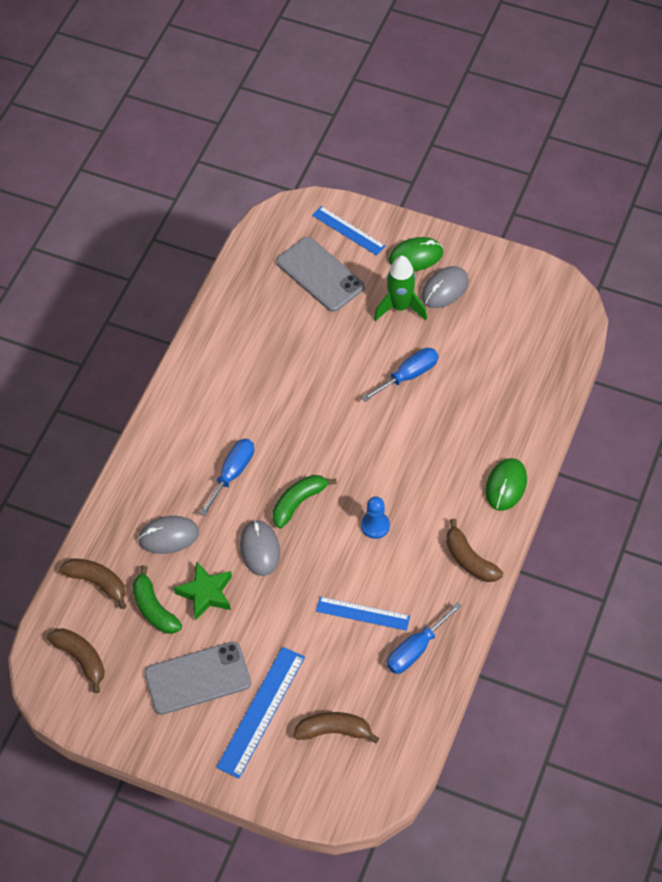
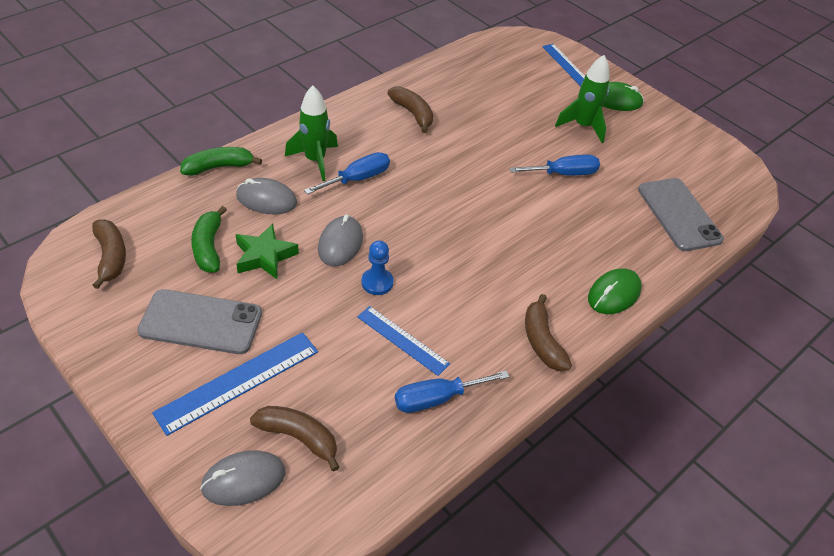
camera: 20 degrees right, 10 degrees down
(97, 583) = (177, 207): brown banana -> brown banana (413, 114)
(182, 472) = (315, 160): none -> green rocket
(298, 502) = (402, 223): green banana -> green banana (219, 167)
(320, 275) = (525, 82): grey phone -> grey phone (679, 214)
(375, 526) = (462, 272): blue pawn -> blue pawn (377, 282)
(444, 289) = (630, 129): grey mouse -> grey mouse (243, 480)

